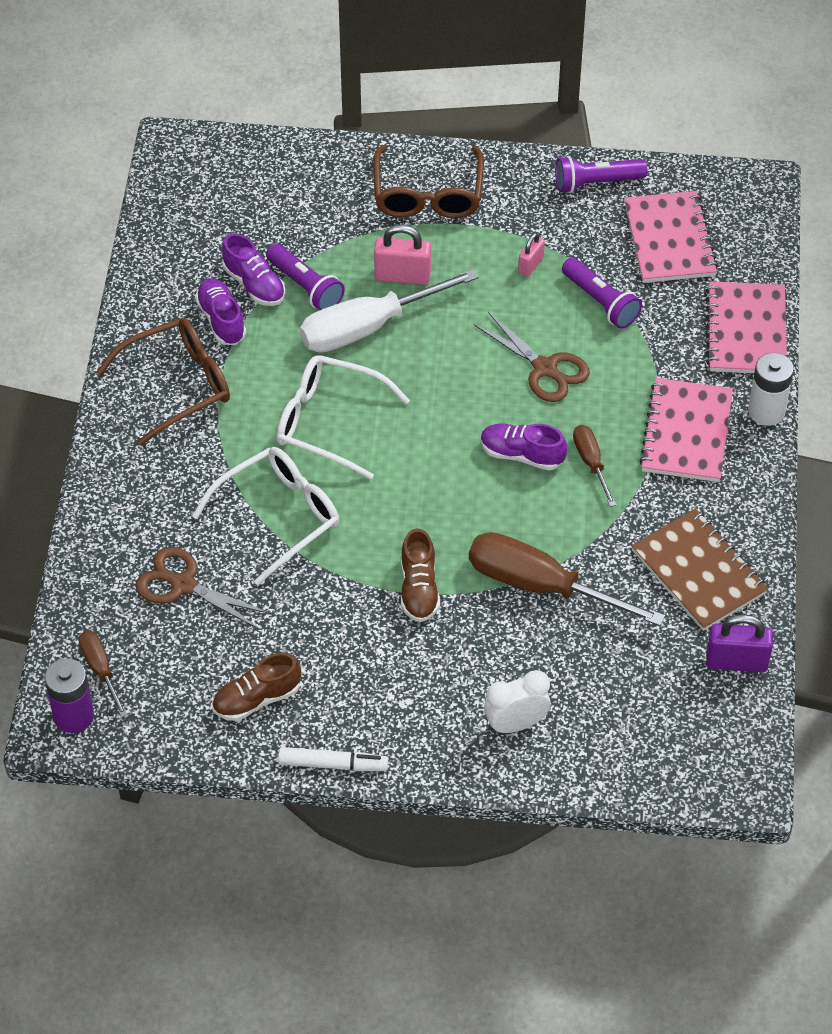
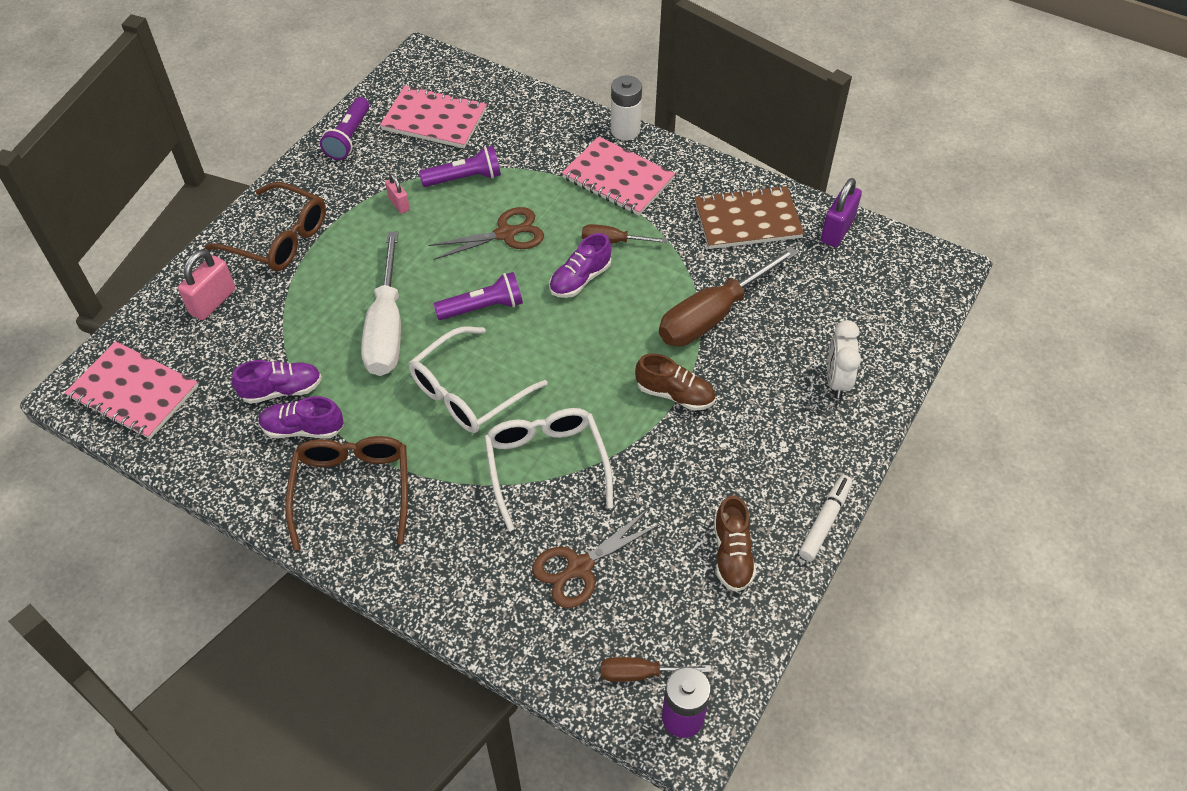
camera: 65 degrees left, 0 degrees up
(305, 287) = (312, 355): purple flashlight -> purple flashlight (482, 307)
(402, 276) = (350, 286): pink padlock -> pink padlock (213, 302)
(746, 331) = (547, 113): pink notebook -> pink notebook (133, 392)

